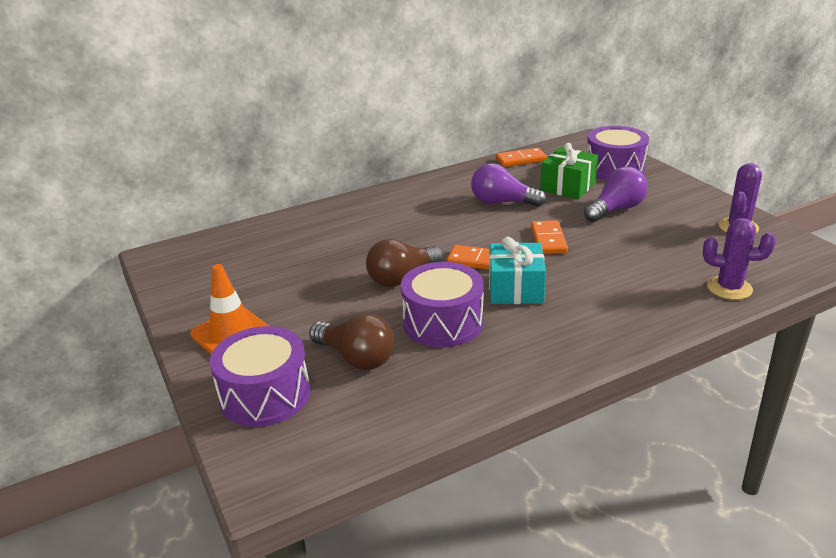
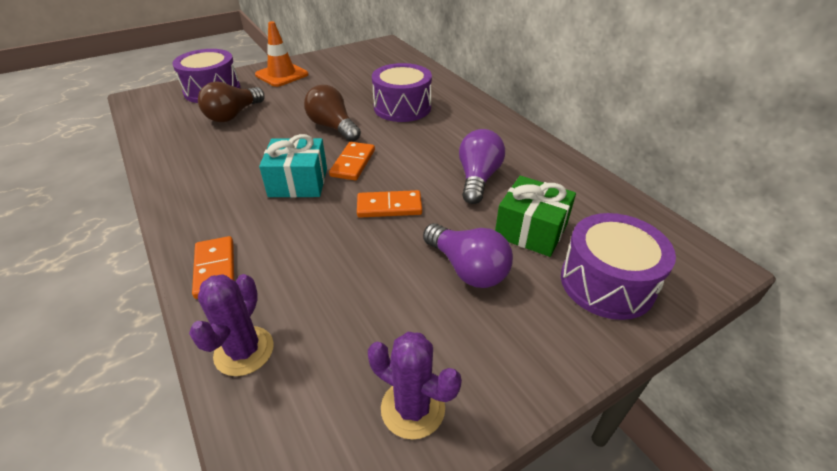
camera: 85 degrees right, 10 degrees up
(443, 322) = (260, 146): purple drum -> purple drum (402, 107)
(521, 160) = (604, 195): orange domino -> orange domino (215, 269)

